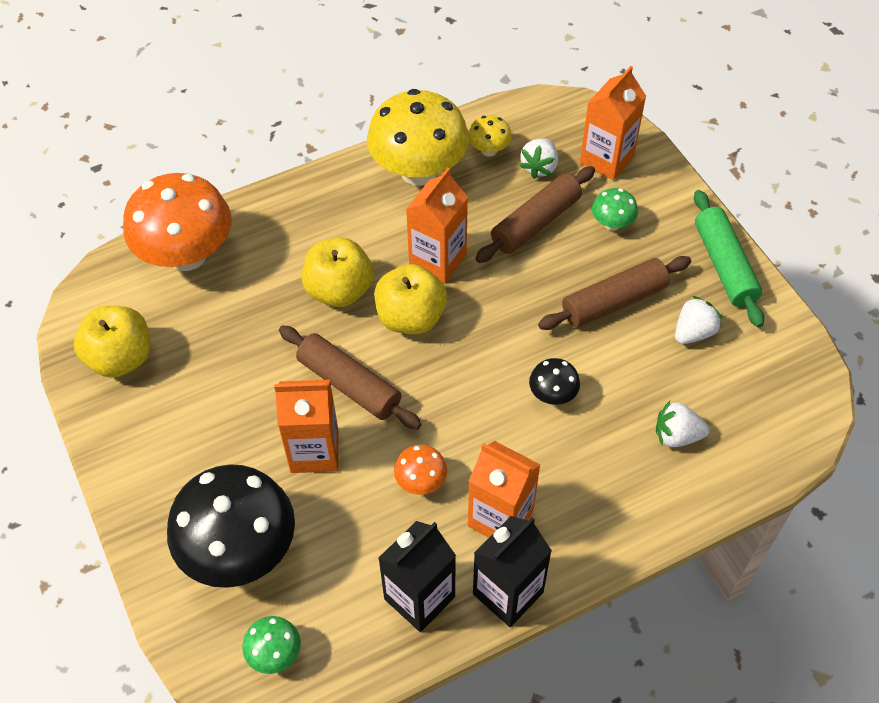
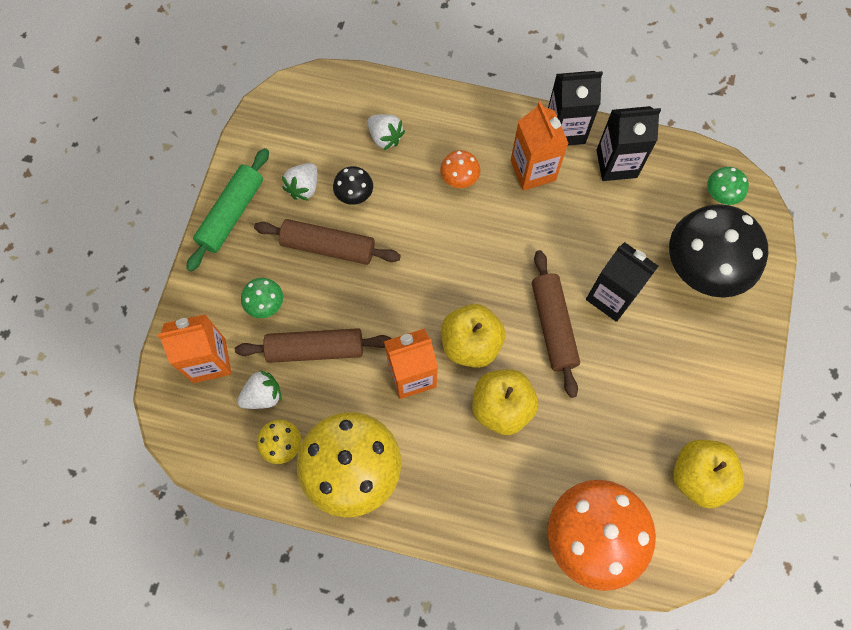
camera: 140 degrees left, 15 degrees up
(314, 451) = (611, 297): orange carton -> black carton
(421, 481) = (560, 226): orange mushroom -> orange mushroom (459, 178)
(552, 395) = (431, 217): black mushroom -> black mushroom (354, 194)
(693, 332) = (304, 187): white strawberry -> white strawberry turned 60 degrees counterclockwise

